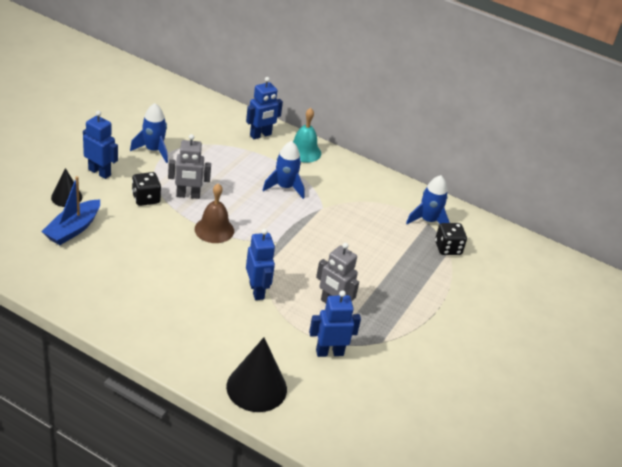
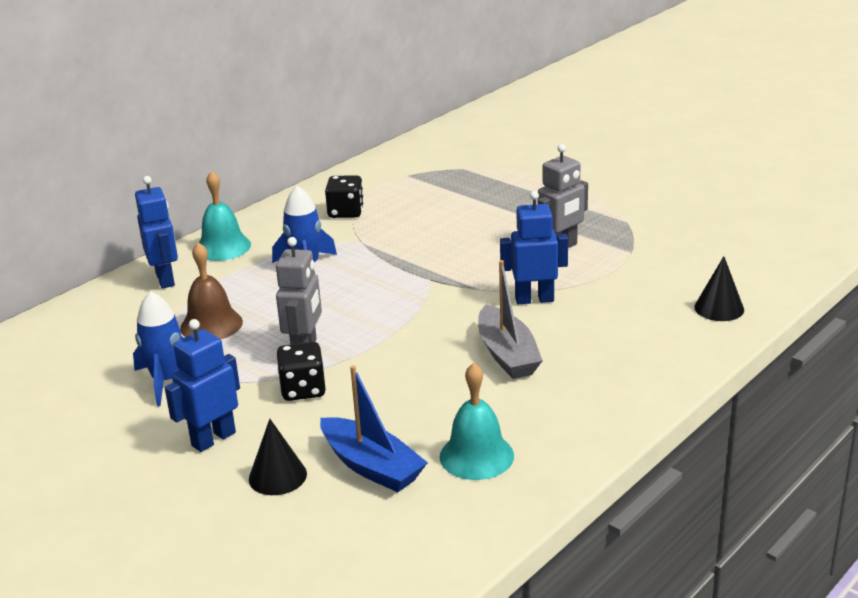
camera: 70 degrees left, 10 degrees down
(81, 268) = (476, 456): none -> turquoise bell
(187, 279) = (507, 354): none -> grey boat
(214, 230) = (395, 328): brown bell -> brown bell (211, 325)
(256, 387) = (719, 308): black cone -> black cone, size x0.59
(329, 352) = (648, 255): blue robot -> none
(428, 221) = (402, 175): blue rocket -> none
(448, 248) = (457, 168): black dice -> black dice (346, 212)

